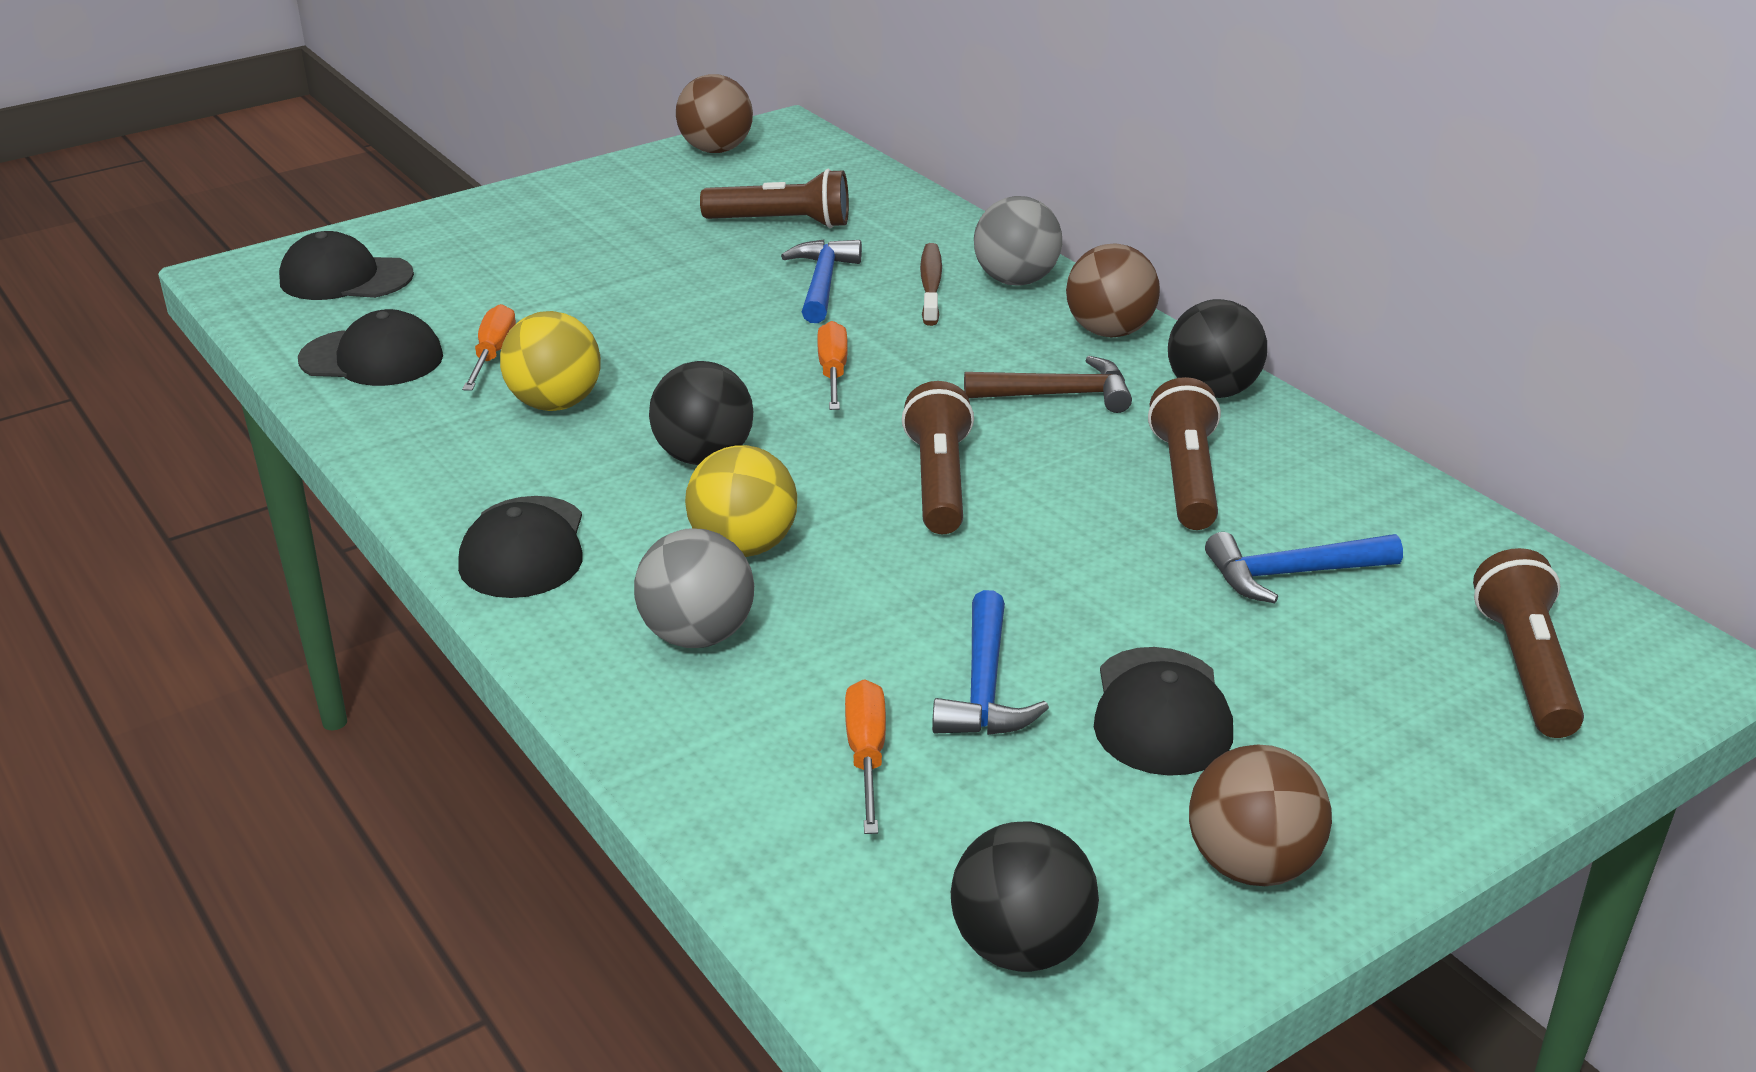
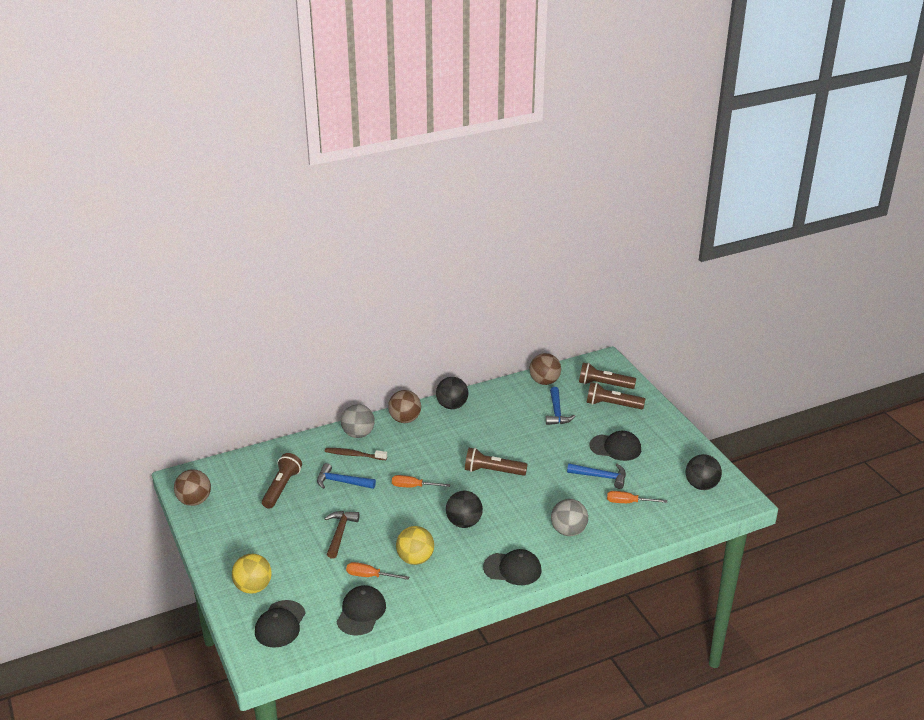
camera: 80 degrees left, 0 degrees up
(743, 547) = (522, 517): yellow ball -> yellow ball (253, 587)
(1058, 395) = (445, 438): brown hammer -> brown hammer (340, 533)
(1186, 478) = (502, 421): brown flashlight -> brown flashlight (612, 405)
(1251, 865) = (675, 444): brown ball -> brown ball (544, 381)

